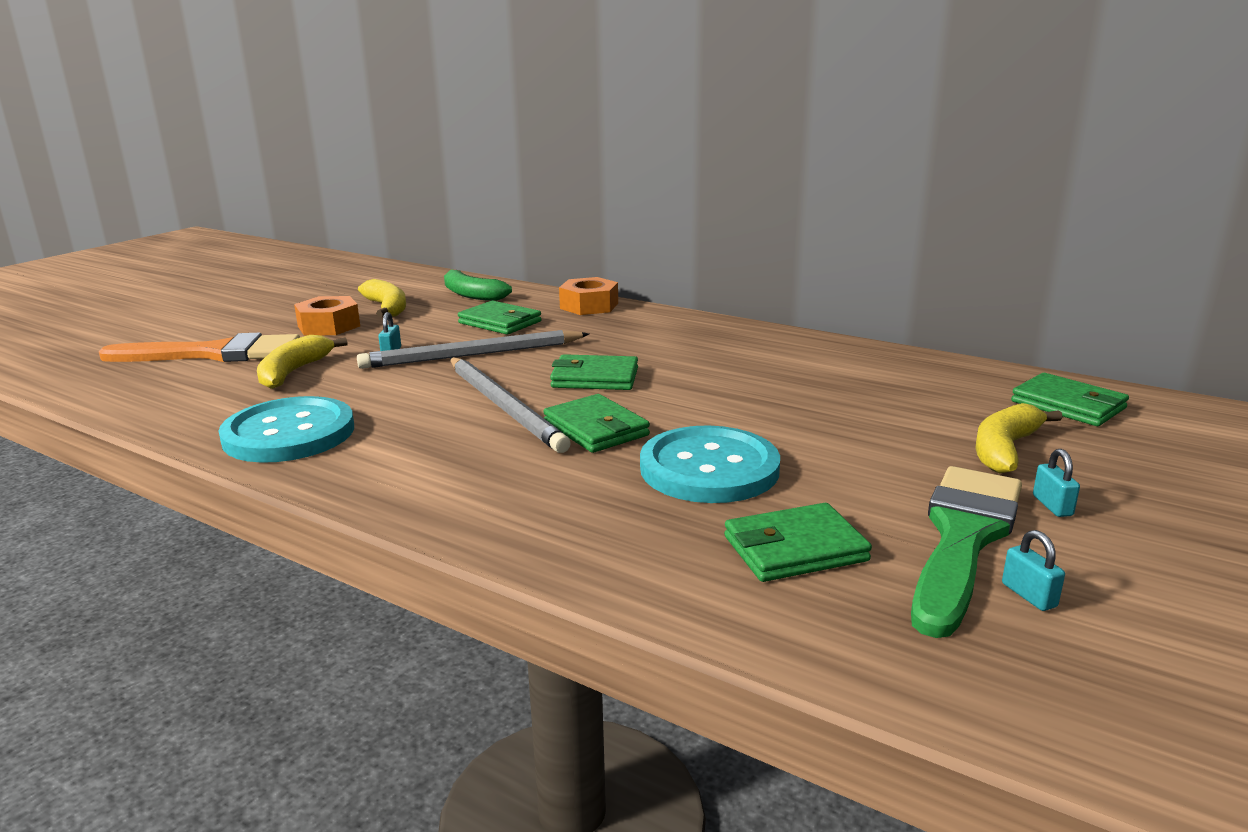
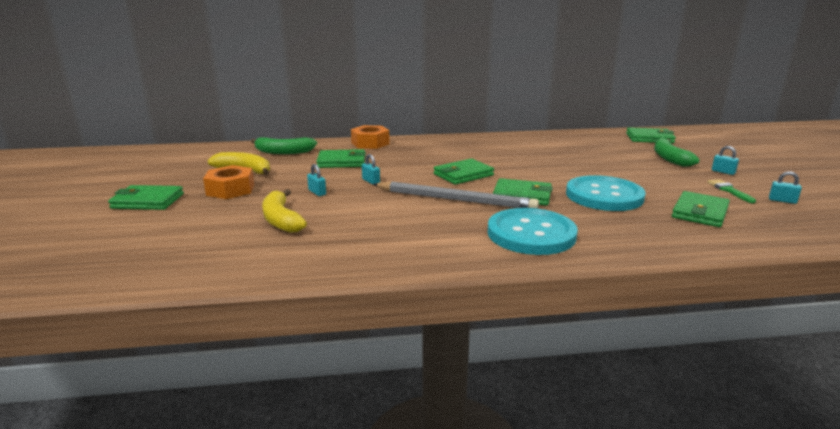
camera: 40 degrees left, 0 degrees up
(215, 354) = (185, 227): orange brush -> none
(246, 319) = (148, 201): none -> green wallet
(289, 433) = (374, 250): turquoise button -> turquoise button (531, 234)
(472, 355) = (371, 181): grey pencil -> turquoise padlock
(963, 538) = (729, 190): green brush -> green brush, size x0.42
(1005, 449) = (669, 158): yellow banana -> green banana

